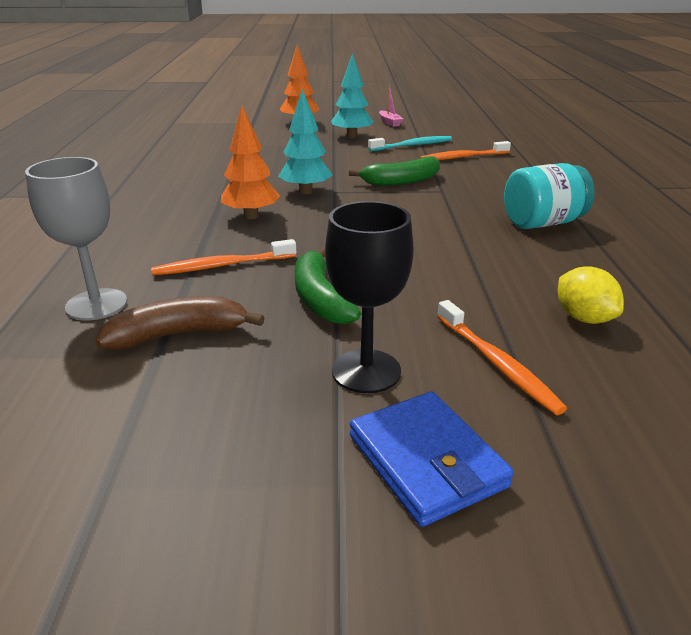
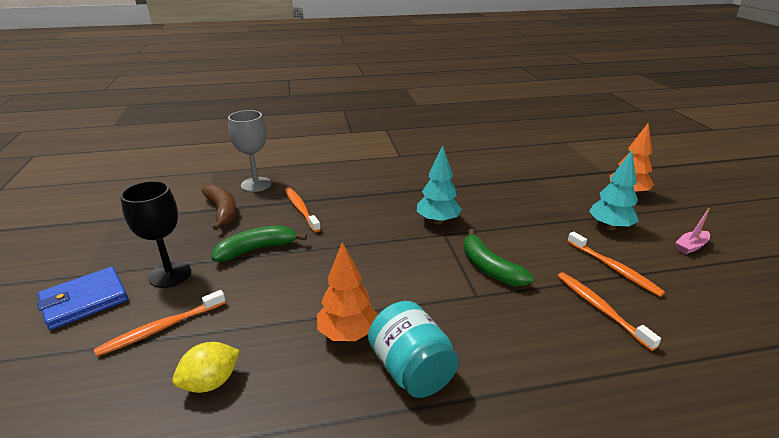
camera: 80 degrees right, 0 degrees up
(251, 216) = (380, 206): orange tree -> orange tree (347, 334)
(412, 145) = (614, 268): turquoise toothbrush -> orange toothbrush

